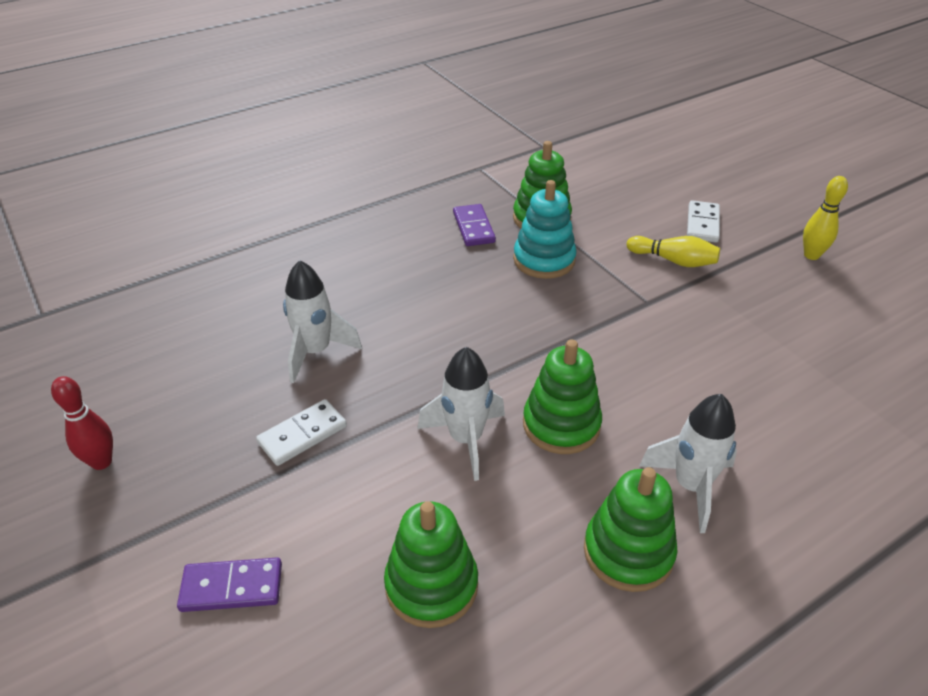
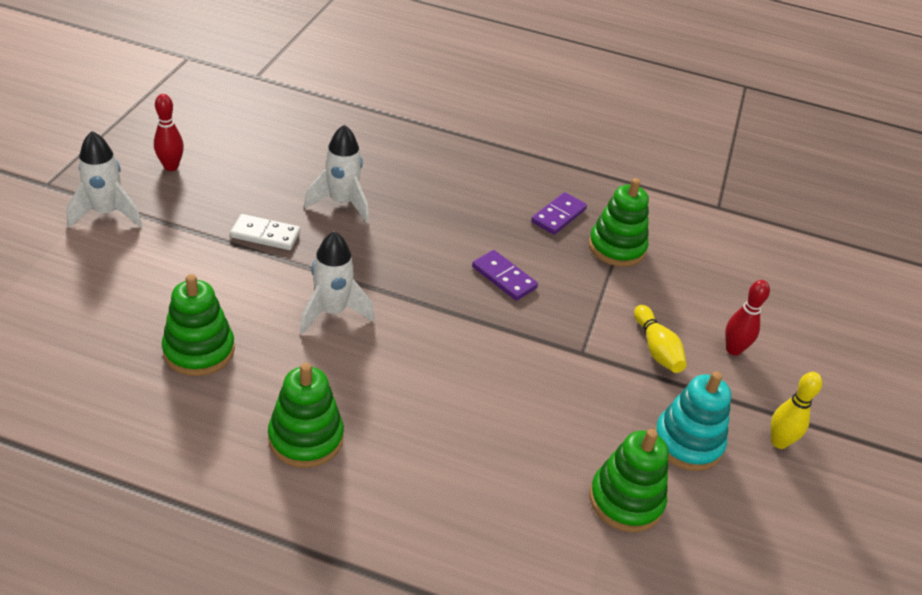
camera: 45 degrees right, 0 degrees up
(232, 587) = (129, 266): purple domino -> purple domino (504, 277)
(544, 260) = (565, 271): turquoise stacking toy -> turquoise stacking toy (687, 442)
(561, 424) = (393, 355): green stacking toy -> green stacking toy (626, 500)
(690, 486) = (398, 452): white rocket -> white rocket (106, 213)
(702, 224) = (733, 350): white domino -> red bowling pin

